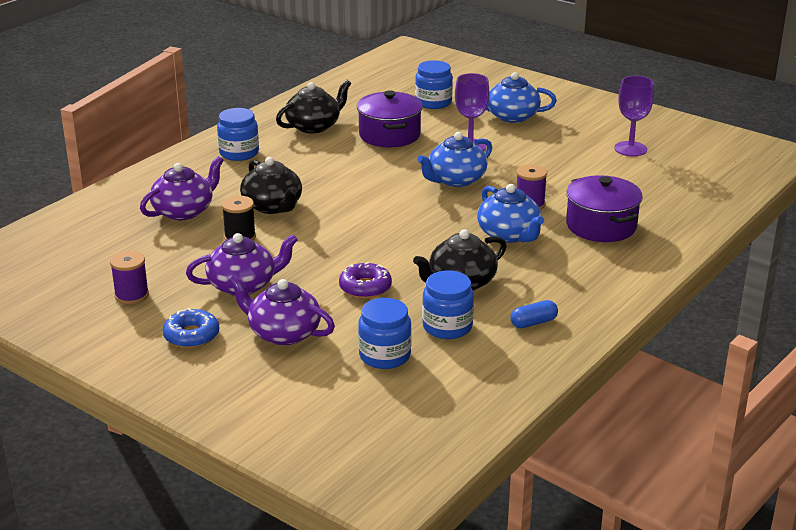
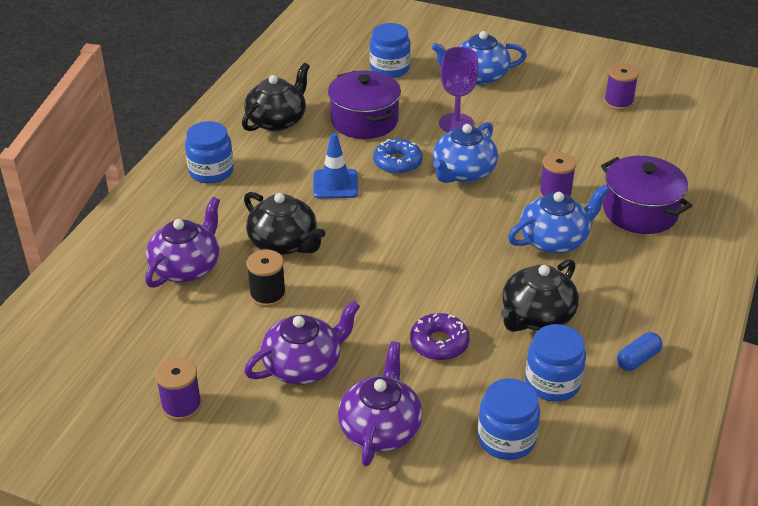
camera: 15 degrees left, 10 degrees up
(191, 336) = (279, 454): blue donut -> blue donut (397, 162)
(283, 333) = (380, 428): purple teapot -> purple teapot turned 90 degrees clockwise
(339, 174) = (335, 184): none -> blue traffic cone
(509, 235) = (554, 240): blue teapot -> blue teapot turned 75 degrees counterclockwise
(630, 149) = (618, 102): purple goblet -> purple spool

